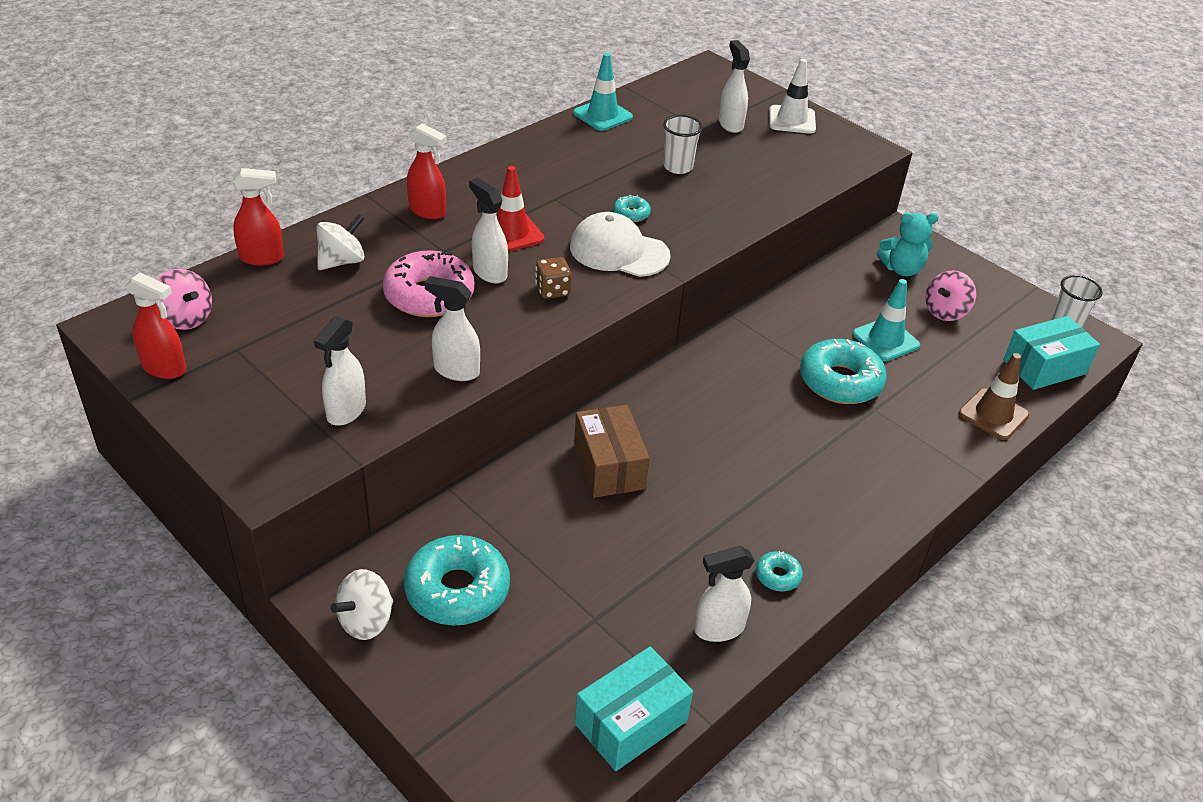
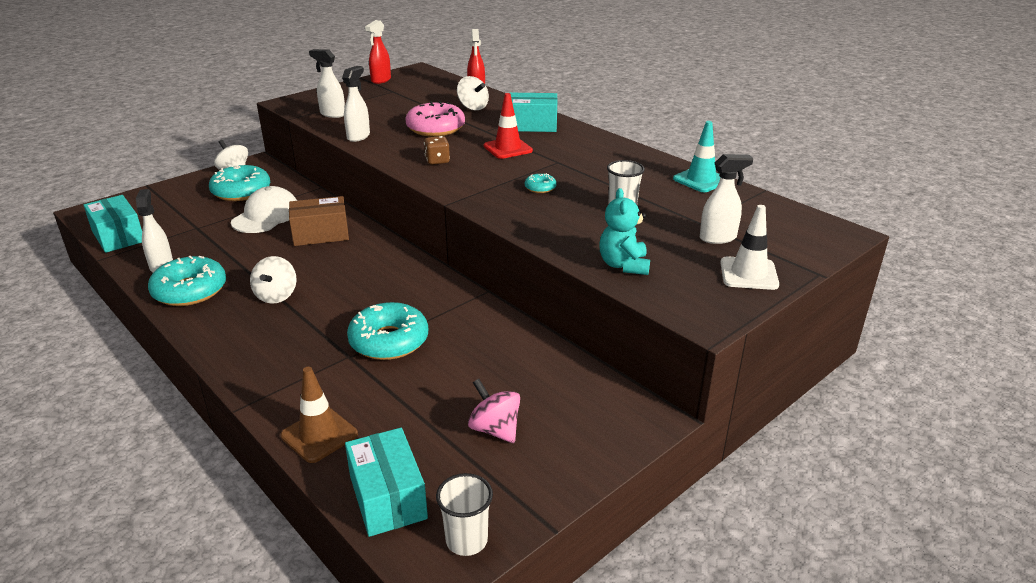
camera: 95 degrees right, 10 degrees down
(186, 318) = (421, 81): pink spinning top -> none
(427, 211) = (532, 125): red spray bottle -> turquoise box
(489, 272) = (460, 143): white spray bottle -> none
(619, 251) = (486, 182): white cap -> white cap (266, 216)
(773, 485) = (276, 296): none -> white spinning top
(777, 576) = (190, 291): turquoise donut -> turquoise donut, size x2.16
(885, 340) = (447, 377): turquoise traffic cone -> none
(901, 269) = (574, 407): turquoise teddy bear -> turquoise teddy bear (623, 265)

